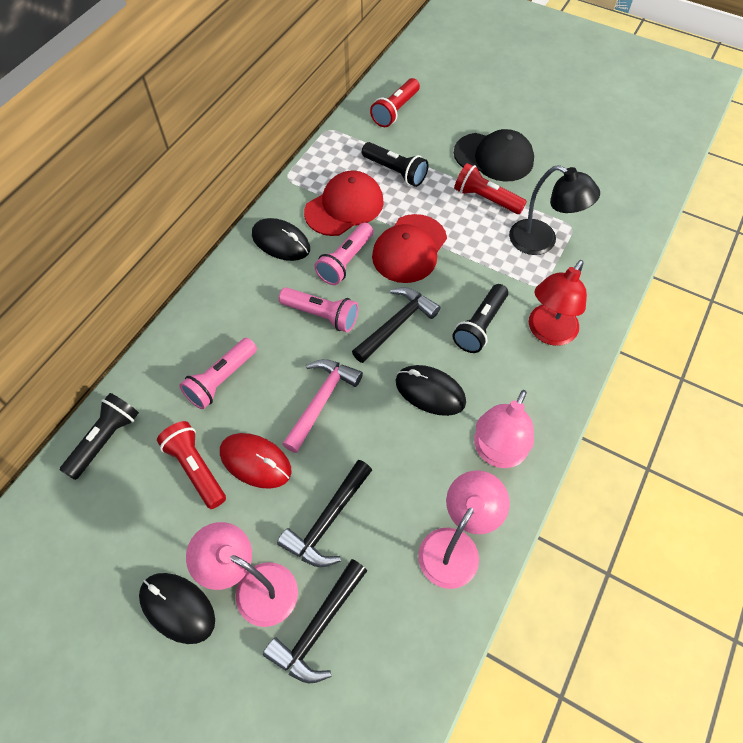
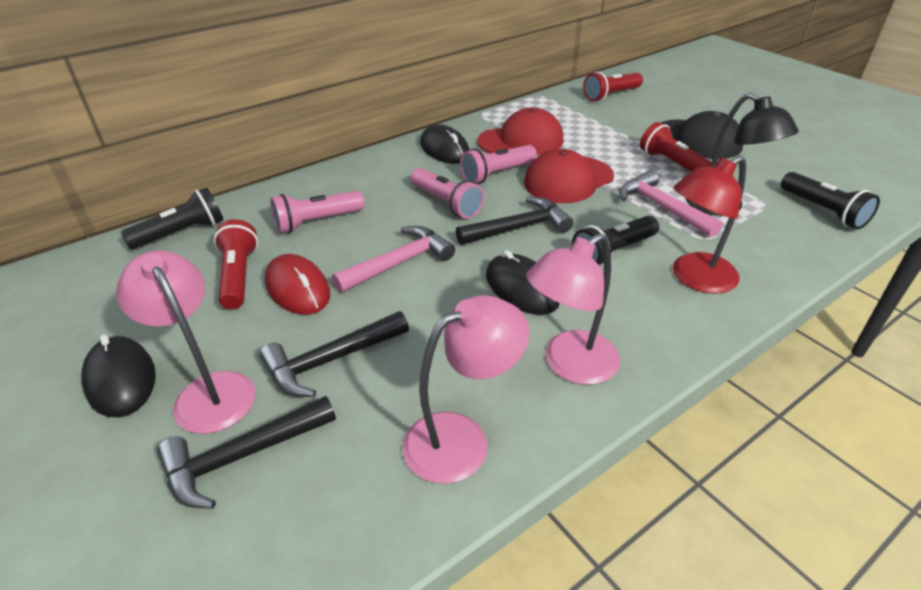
camera: 25 degrees right, 20 degrees down
(395, 171) = (587, 129): black flashlight -> black flashlight (823, 211)
(496, 258) = (661, 207): none -> pink hammer

